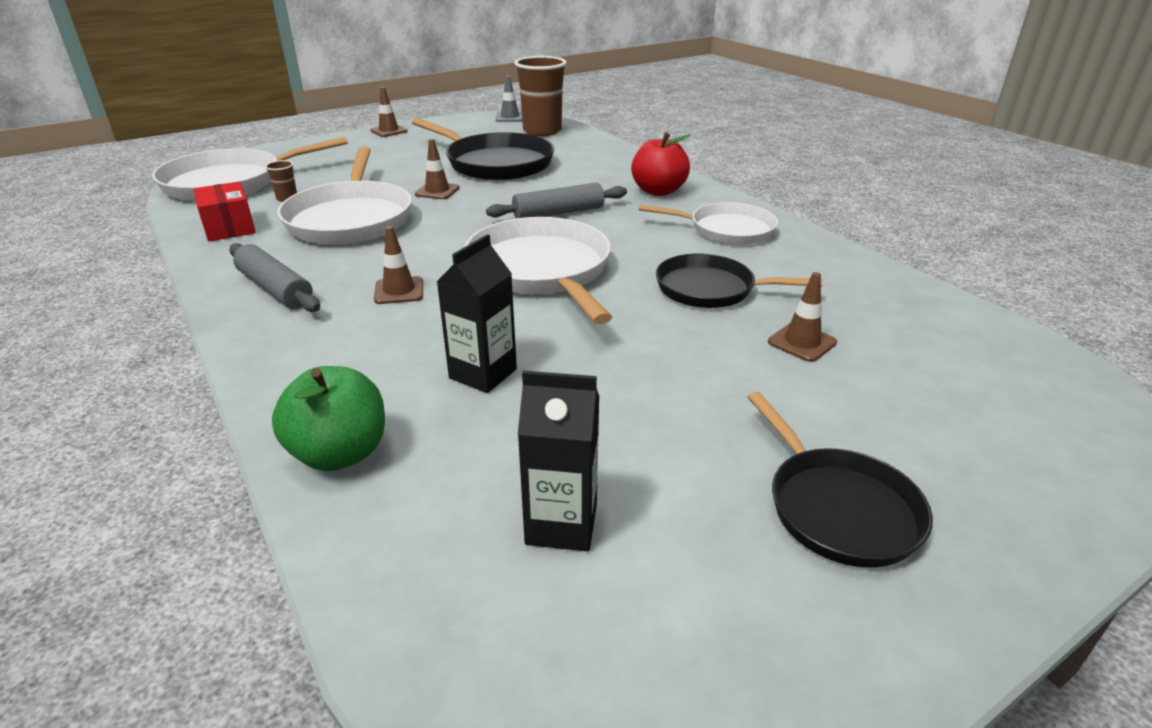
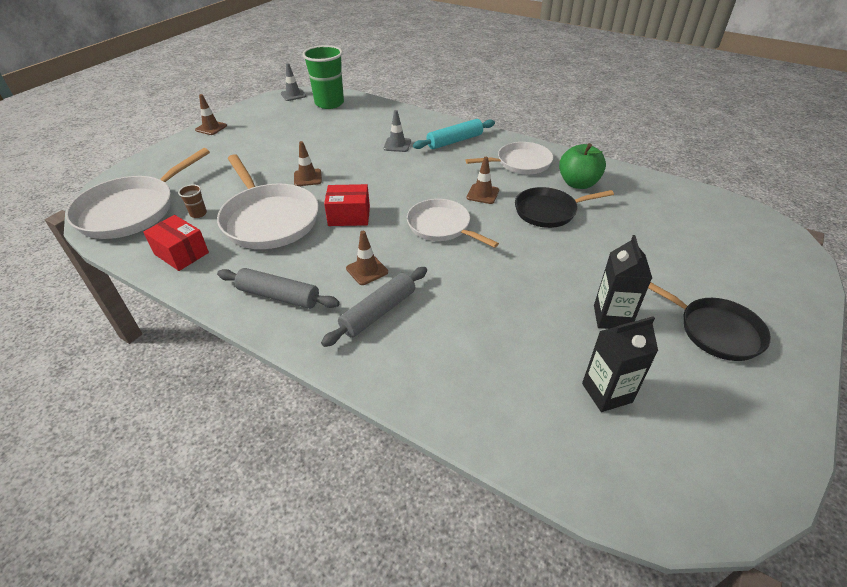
camera: 25 degrees left, 10 degrees up
(340, 453) = (451, 399): green apple -> green apple (578, 183)
(441, 235) = (349, 216): none -> red box
(483, 373) = (479, 314): black carton -> black carton (611, 317)
(495, 163) = (325, 142): black pan -> none
(541, 270) = (441, 226): white pan -> white pan, size x0.64
(542, 131) = (329, 103): brown cup -> green cup
(558, 213) = (409, 176): grey rolling pin -> grey rolling pin (378, 312)
(579, 181) = (397, 145): none -> grey traffic cone
(658, 191) = (454, 141): red apple -> turquoise rolling pin
(802, 342) = (623, 234): brown traffic cone -> brown traffic cone (482, 194)

